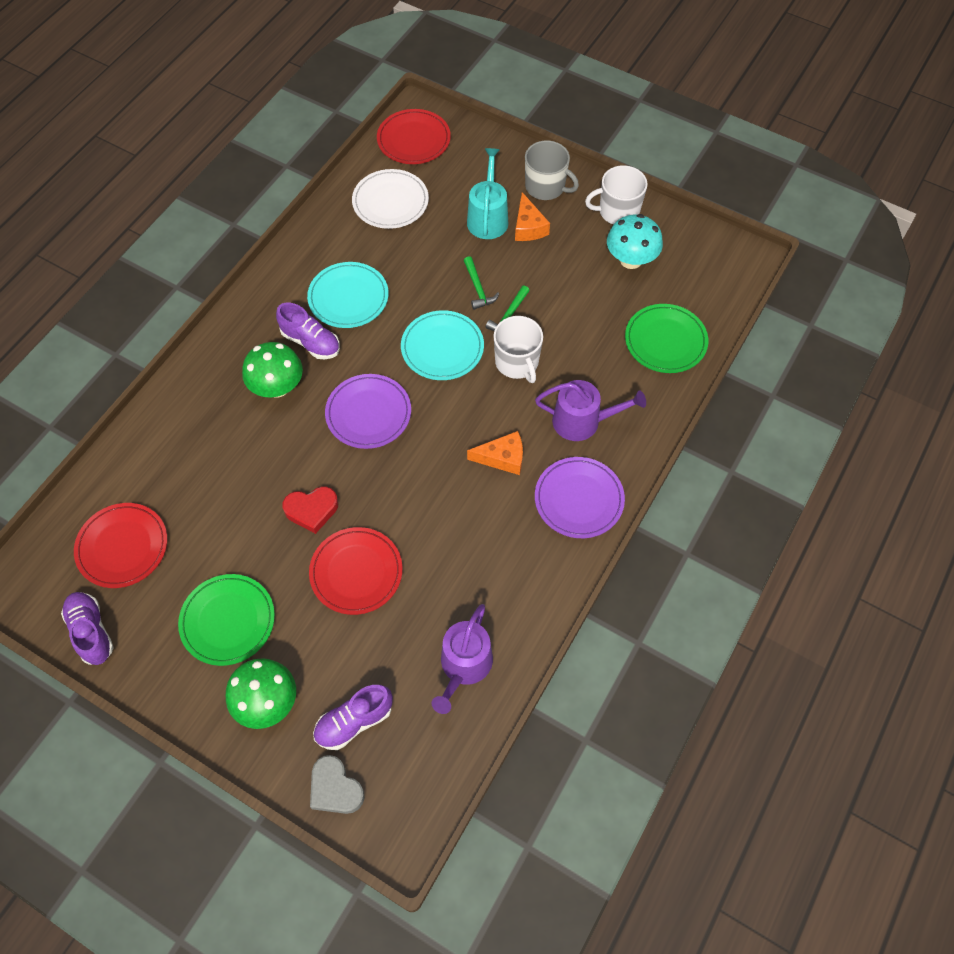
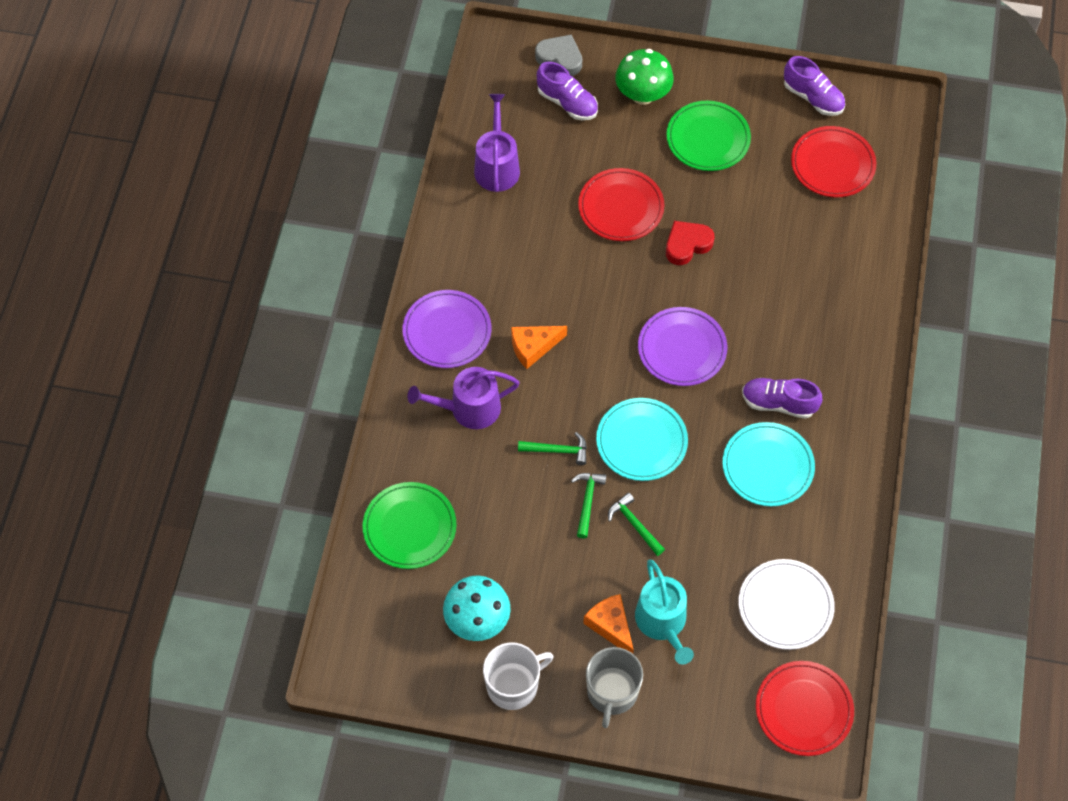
camera: 160 degrees right, 0 degrees up
(277, 387) = (784, 346): green mushroom -> none
(354, 721) = (567, 103): purple shoe -> purple shoe turned 90 degrees clockwise
(517, 362) = (557, 450): white mug -> green hammer
(546, 187) = (612, 692): grey mug -> grey mug turned 90 degrees counterclockwise

